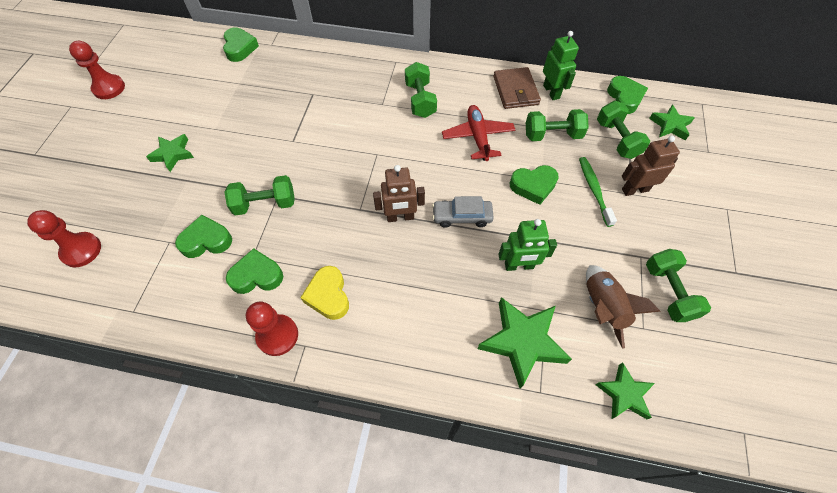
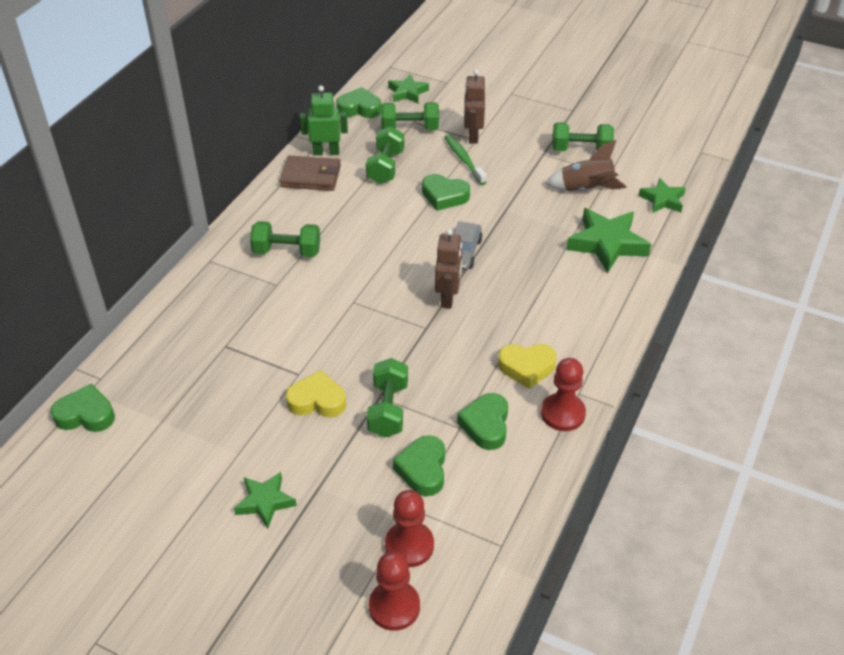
camera: 75 degrees left, 15 degrees down
(109, 88) = (81, 587): red pawn -> red pawn (409, 545)
(268, 158) = (317, 400): none -> yellow heart
(478, 137) = (365, 219): red plane -> none
(519, 266) = (531, 227): green robot -> none
(533, 186) = (444, 196): green heart -> green heart turned 105 degrees clockwise
(594, 190) = (464, 159): green toothbrush -> green toothbrush turned 60 degrees clockwise

